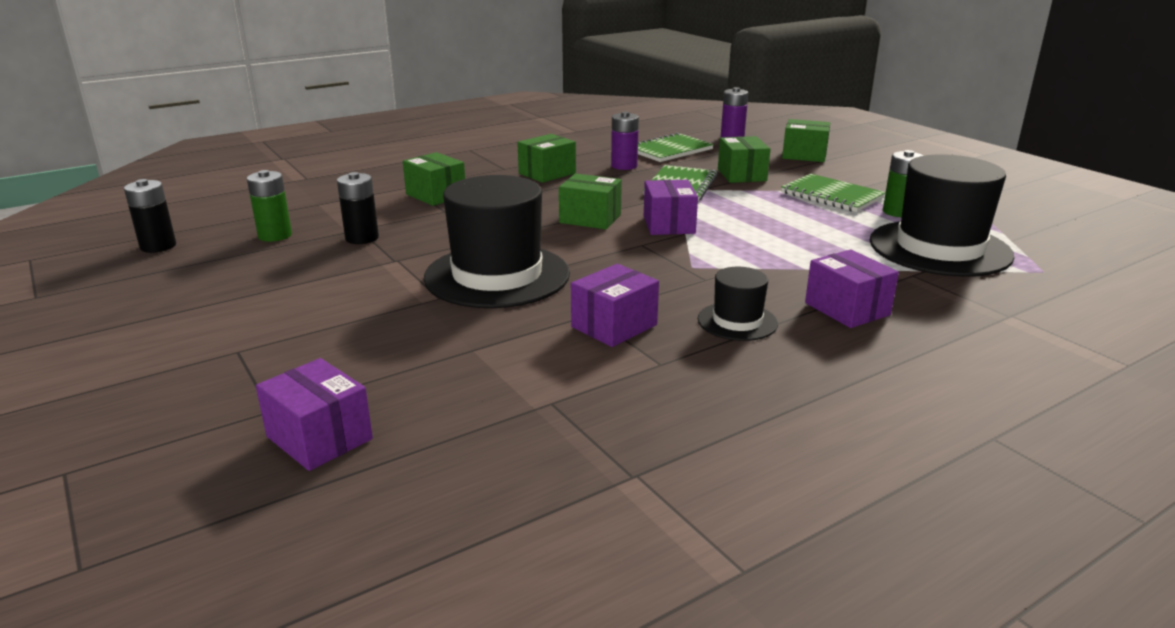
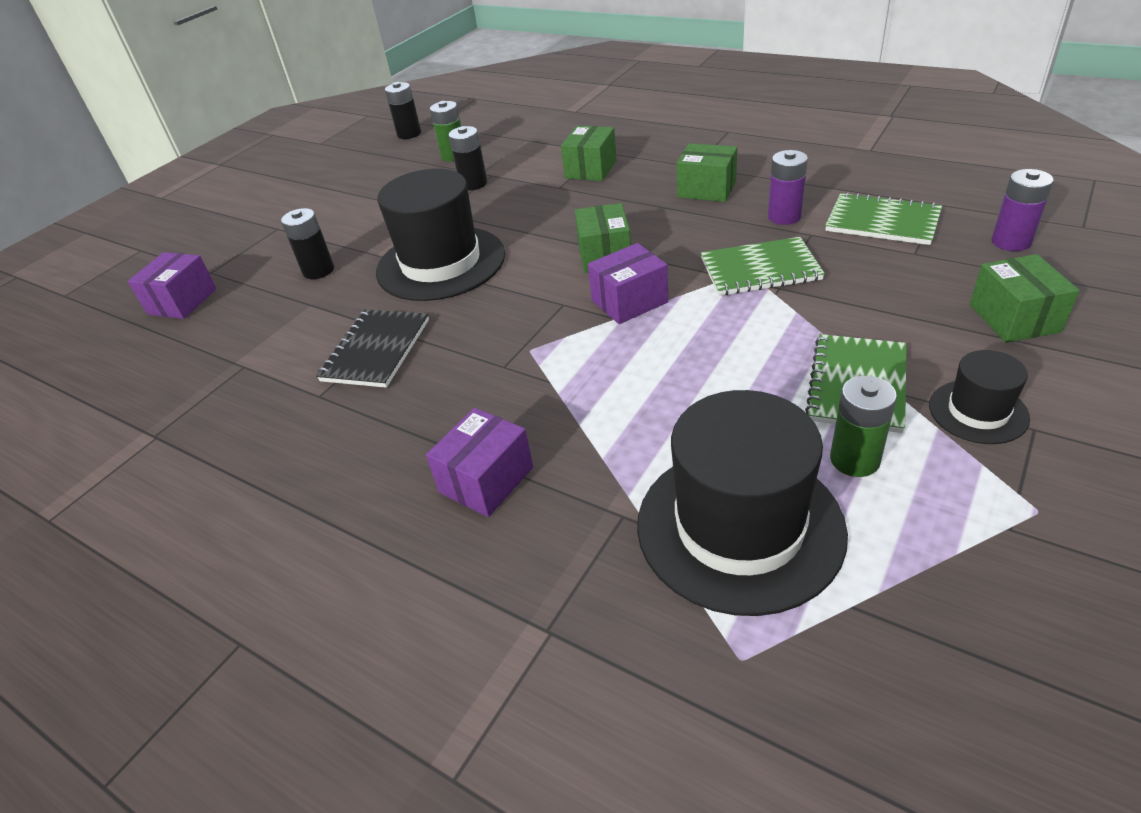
camera: 70 degrees right, 15 degrees up
(402, 336) = (318, 270): none -> black battery
(614, 326) = (376, 350): purple box -> black notebook
(737, 321) = (417, 413): black hat -> black hat (978, 412)
(742, 175) = (853, 295): green box -> none

